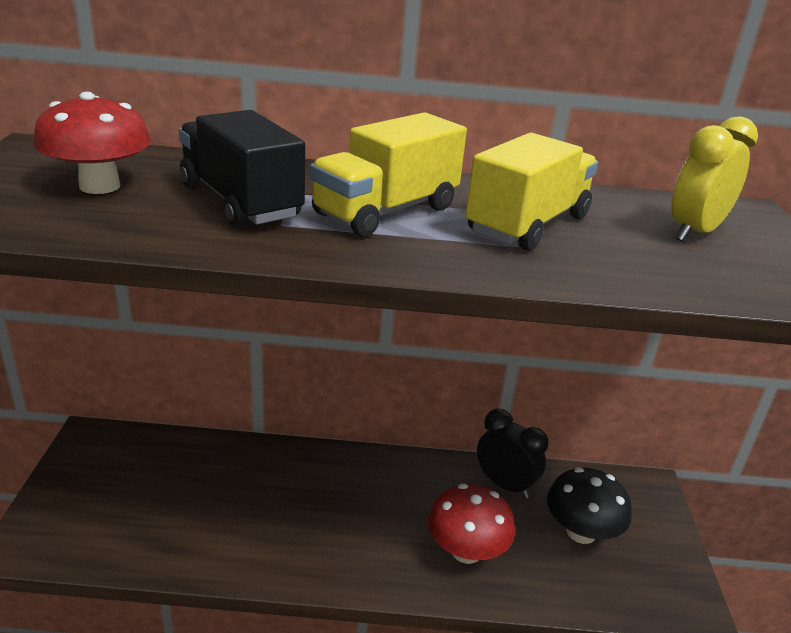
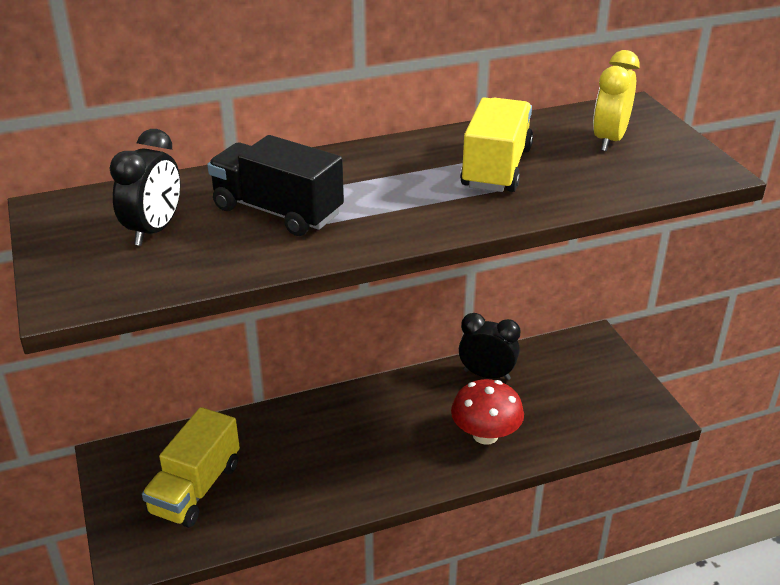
camera: 20 degrees left, 5 degrees up
(100, 186) = (154, 230): red mushroom -> black clock
(386, 211) = (390, 187): yellow truck -> yellow truck (195, 488)
(581, 532) = (561, 391): black mushroom -> none

